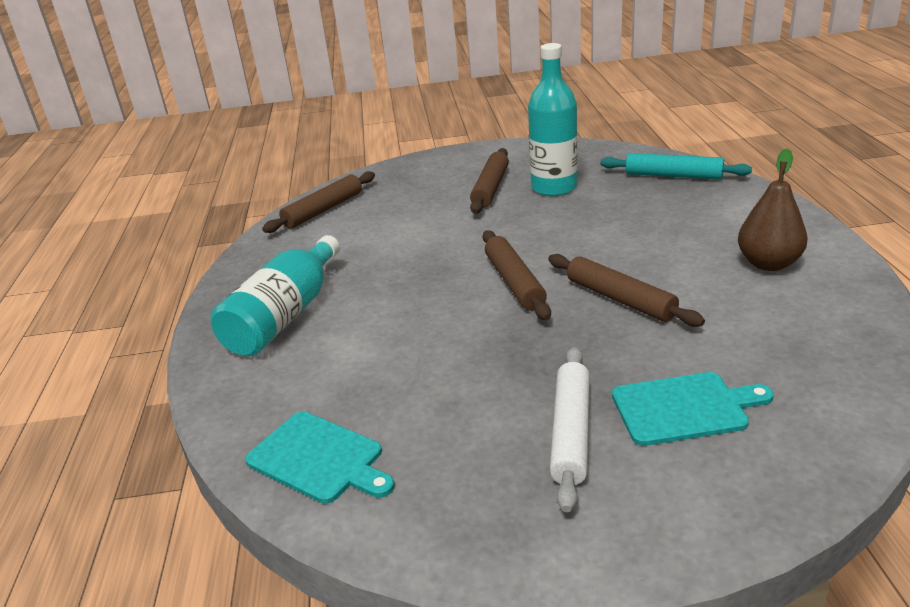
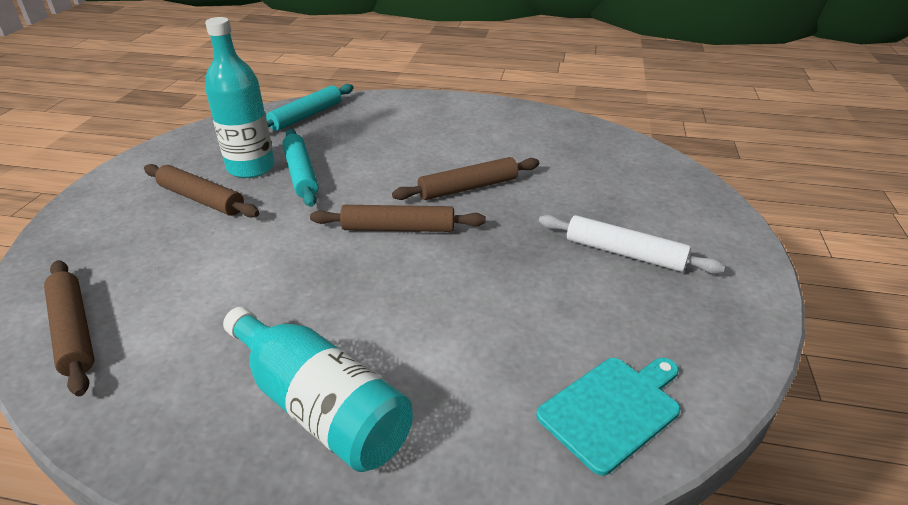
camera: 75 degrees left, 5 degrees up
(564, 210) = (301, 174): none -> turquoise rolling pin
(684, 408) = (615, 202): turquoise cutting board -> none
(768, 263) = (470, 125): brown pear -> none

